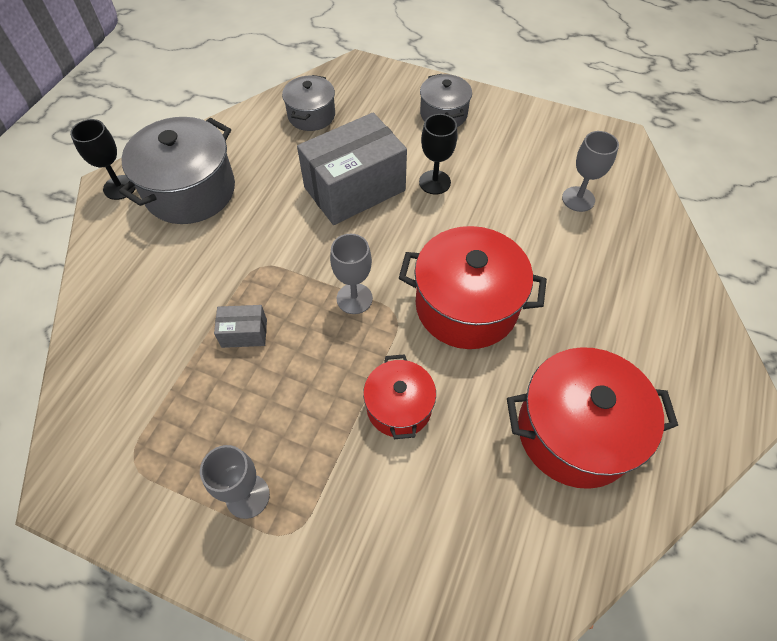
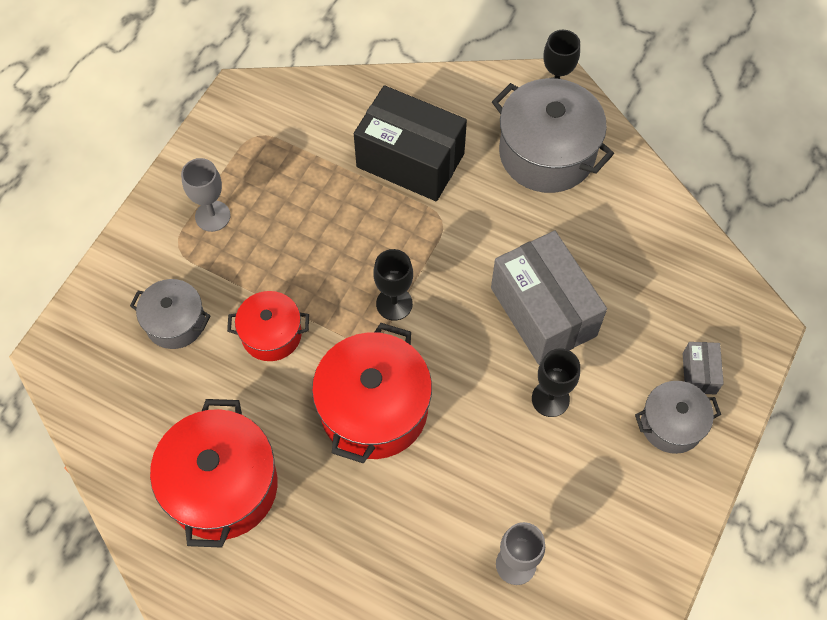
camera: 95 degrees right, 5 degrees up
(187, 298) = (410, 160): none -> black box
(244, 333) = (365, 209): grey box -> grey box (699, 373)
(311, 115) = (667, 270): grey pot -> grey pot (175, 322)
(354, 298) = (394, 303): grey goblet -> black goblet

